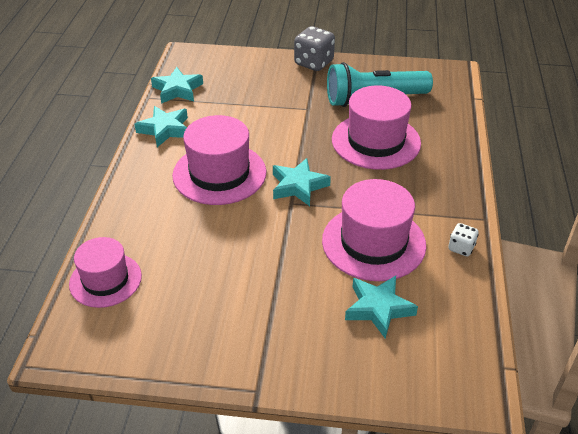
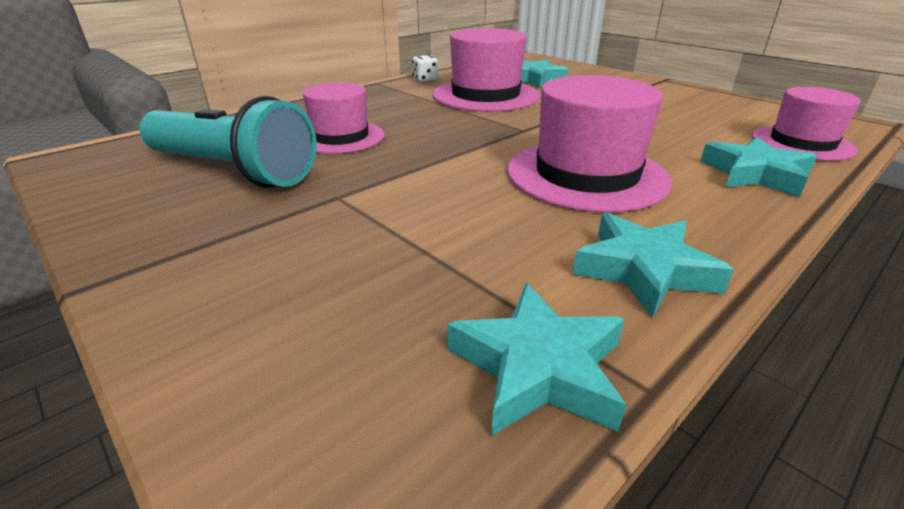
camera: 140 degrees left, 10 degrees down
(298, 186) = (496, 136): turquoise star -> turquoise star (755, 174)
(314, 63) = (148, 267): grey dice -> none
(376, 141) = (340, 137): pink hat -> pink hat, size x0.65

